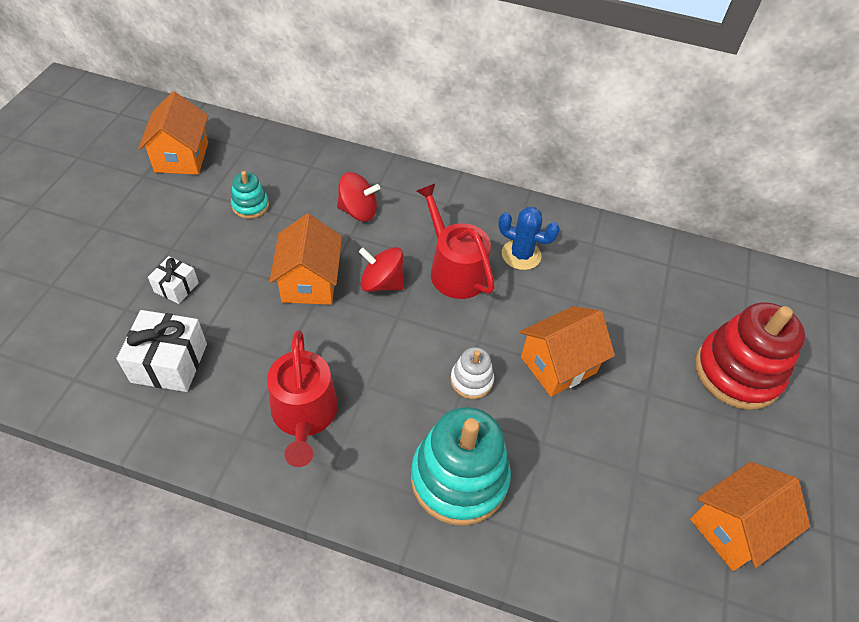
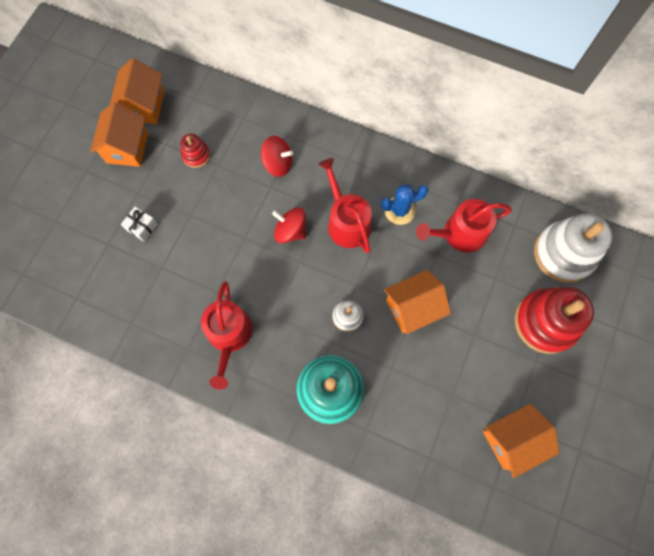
camera: 10 degrees right, 20 degrees up
(169, 363) = (138, 289): white gift -> none
(250, 205) = (196, 155): turquoise stacking toy -> red stacking toy
(309, 282) = (238, 227): orange house -> orange house (127, 148)
(521, 255) = (399, 210): blue cactus -> blue cactus turned 45 degrees counterclockwise
(602, 276) = (459, 233): none -> red watering can
(737, 292) = (563, 253): none -> white stacking toy

